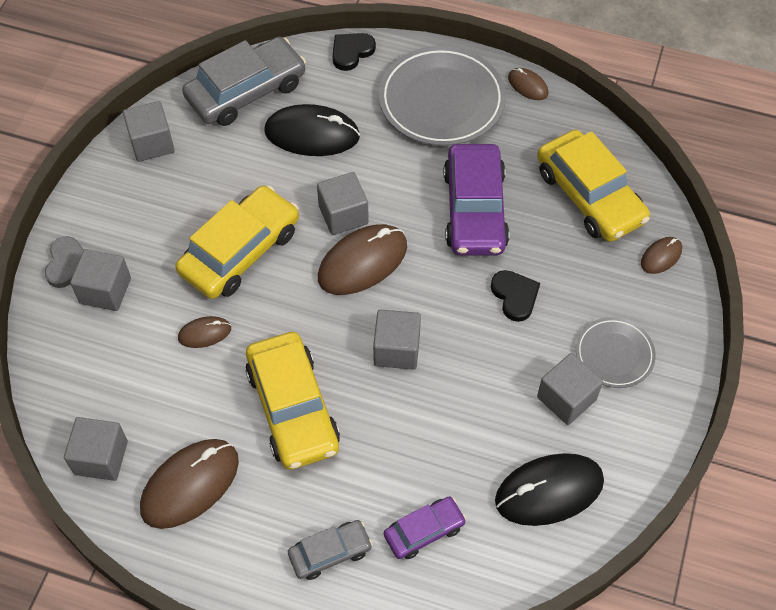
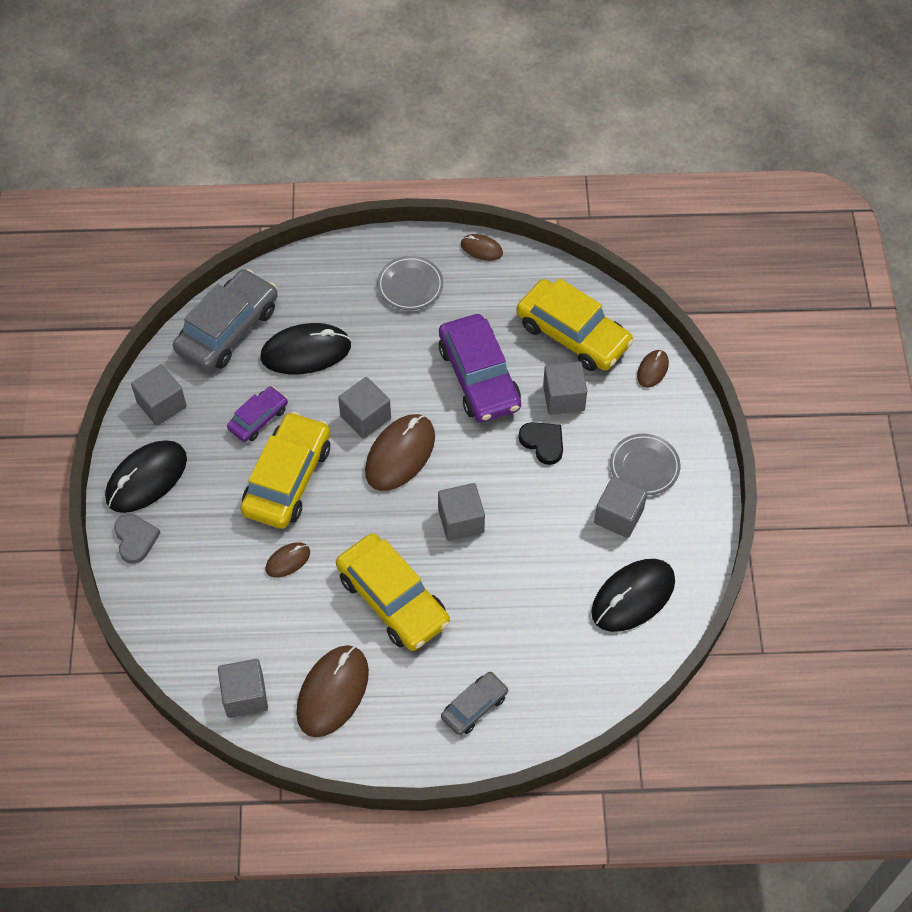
camera: 20 degrees left, 0 degrees up
(105, 209) = (146, 478): none -> black mouse
(105, 291) = (181, 552): grey cube -> grey cube (563, 398)
(351, 52) = (309, 263): black heart -> none
(424, 531) = (544, 663): purple car -> purple car (258, 419)
(441, 101) = (410, 285): grey plate -> grey plate, size x0.55

